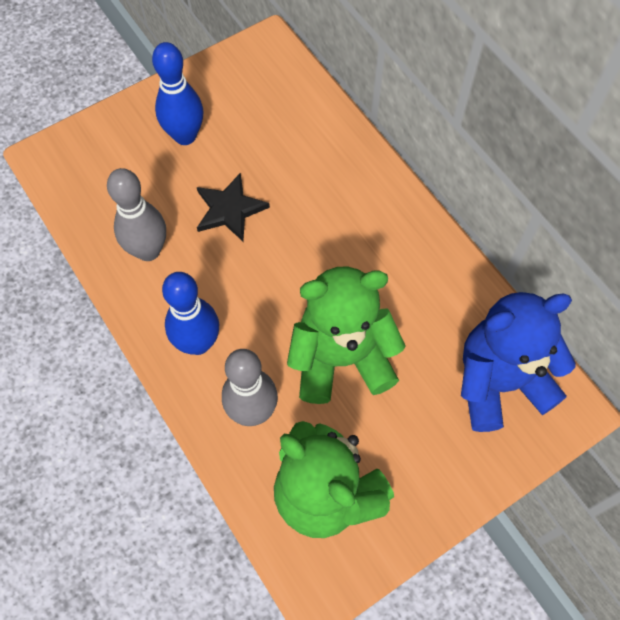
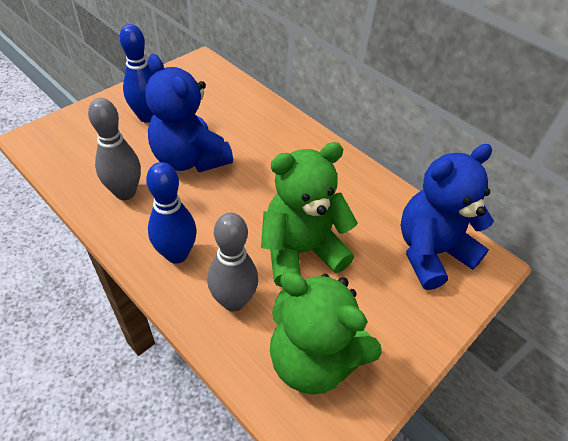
camera: 15 degrees left, 15 degrees down
(230, 209) = (189, 159): black star -> blue teddy bear

